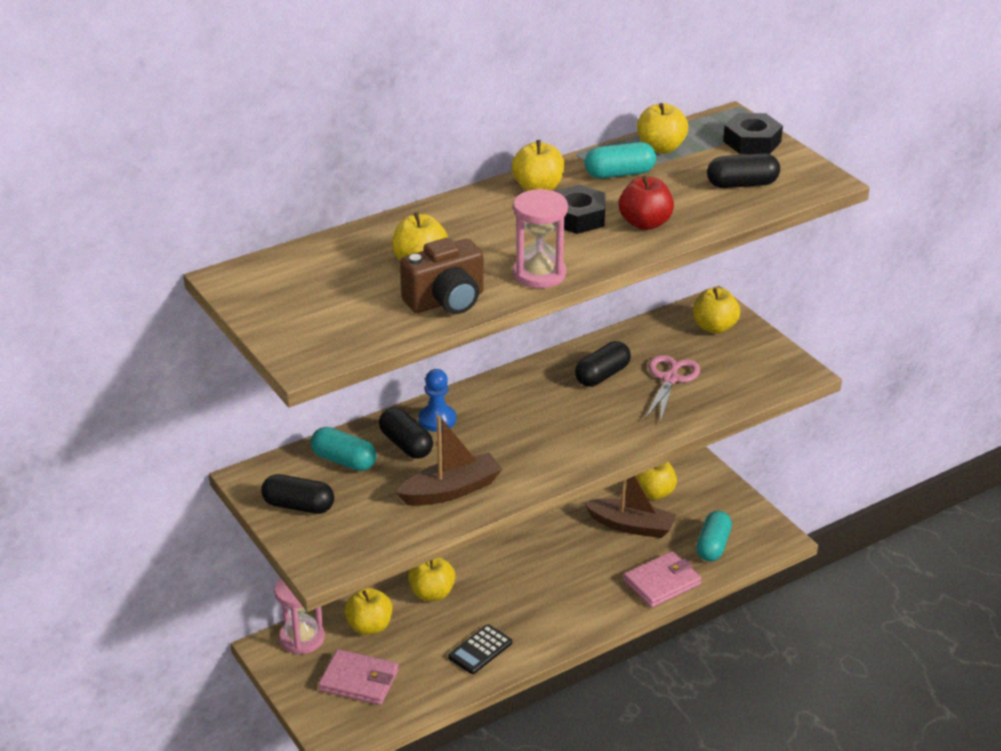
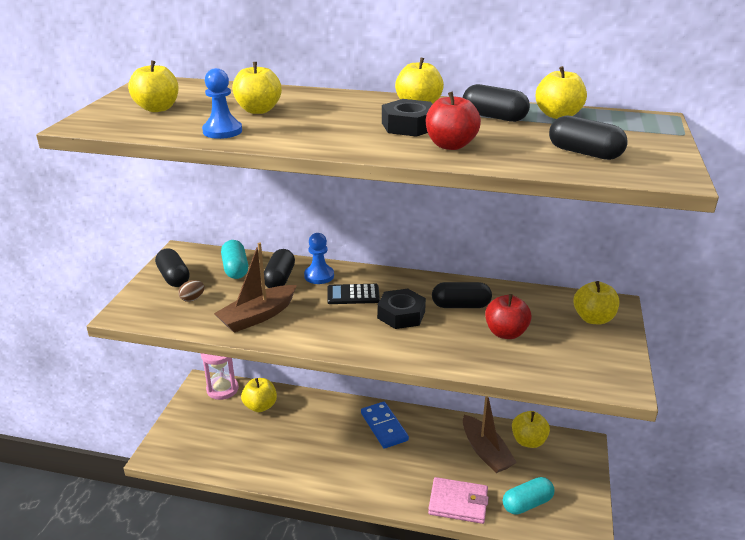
camera: 45 degrees right, 5 degrees down
(359, 680) = (213, 431): pink wallet -> none
(360, 513) = (192, 299): none -> brown egg
(432, 593) = (315, 411): yellow apple -> yellow apple (157, 109)
(446, 301) = (222, 131): brown camera -> blue pawn
(451, 490) = (257, 316): brown boat -> brown boat turned 120 degrees clockwise
(480, 650) = (293, 462): black calculator -> black calculator (353, 295)
(516, 564) = (384, 427): none -> blue domino
(539, 274) = (310, 141): pink hourglass -> none
(619, 174) = (494, 117): turquoise capsule -> black capsule
(670, 379) = (505, 333): pink scissors -> red apple
(752, 141) = (648, 135): black nut -> black nut (401, 314)

